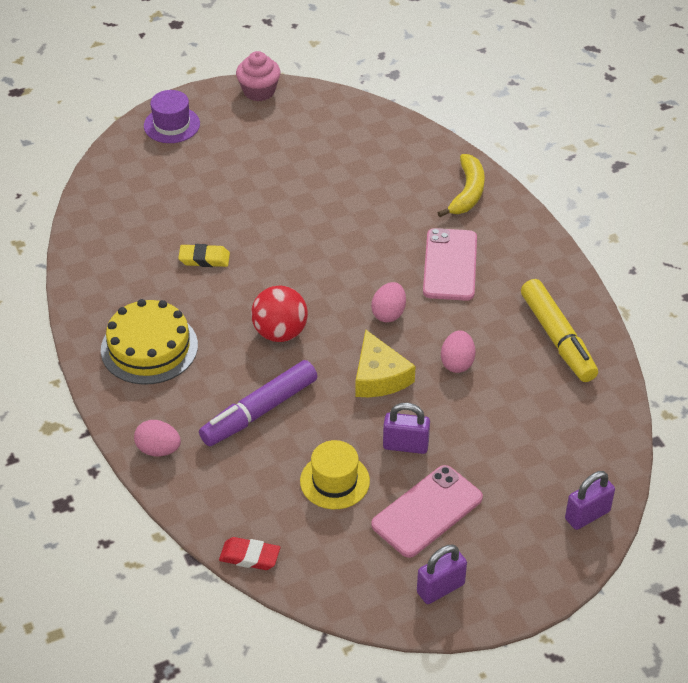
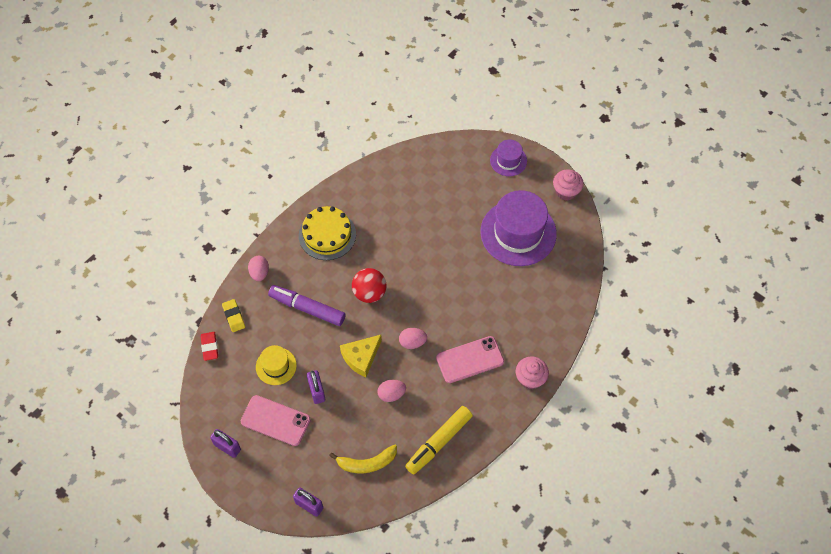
camera: 65 degrees right, 15 degrees up
(204, 259) = (406, 229): yellow eraser -> yellow eraser (233, 316)
(289, 154) = (518, 233): none -> purple hat
(467, 192) = (539, 345): yellow banana -> yellow banana (367, 463)
(511, 218) = (530, 378): none -> pink cupcake

